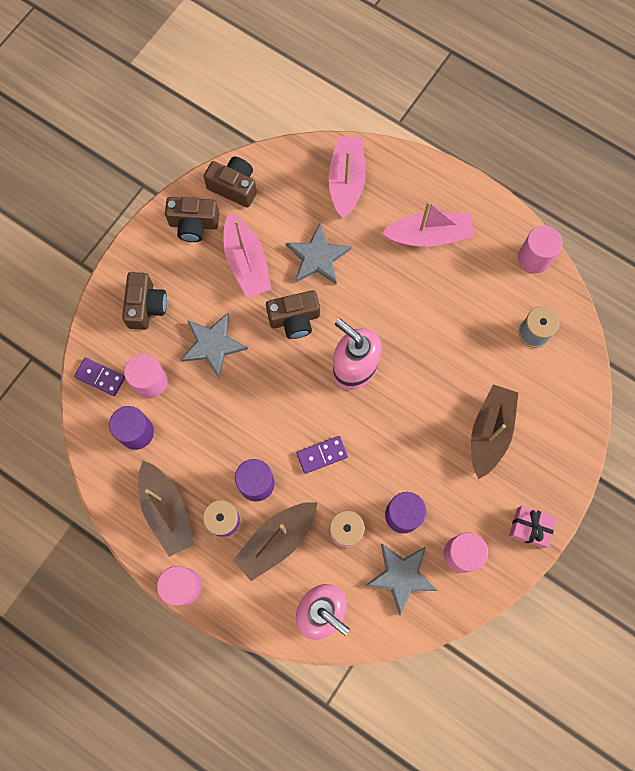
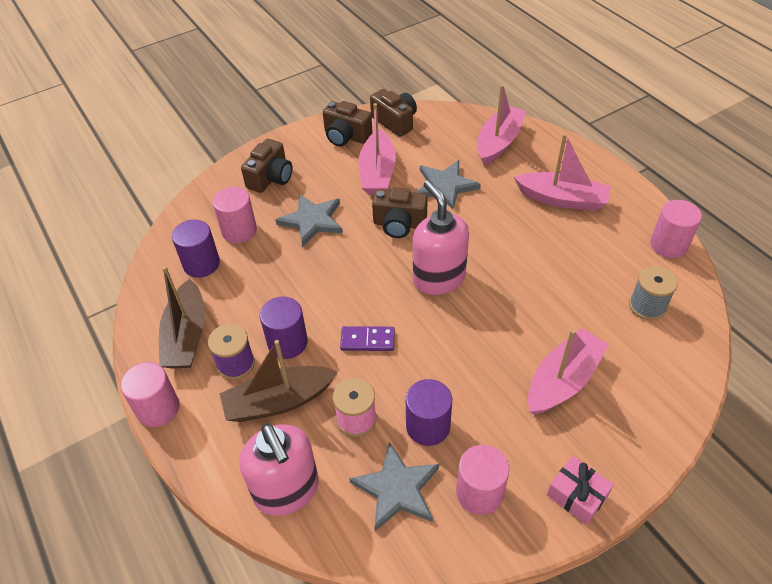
camera: 25 degrees right, 25 degrees down
(100, 377) = (198, 215): purple domino -> none
(489, 432) = (563, 380): brown boat -> pink boat

